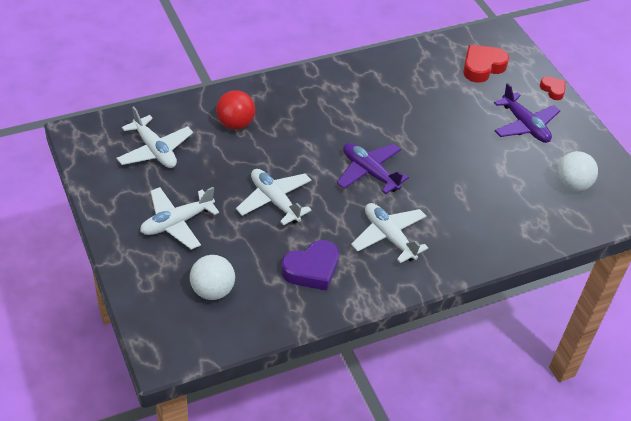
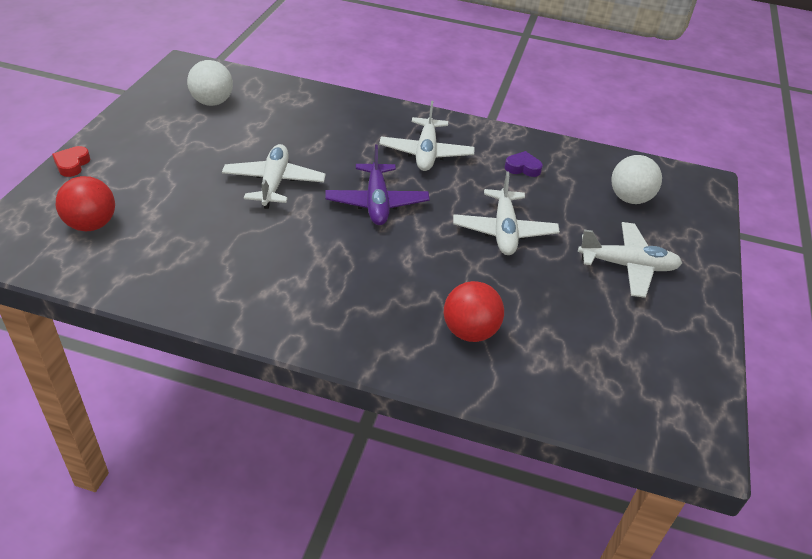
camera: 140 degrees left, 5 degrees down
(155, 150) = (602, 357): white plane -> white plane (274, 183)
(312, 269) = (522, 168): purple heart -> purple heart, size x0.57
(482, 67) = (91, 225): red heart -> red ball
(525, 125) = (163, 155): purple plane -> none

